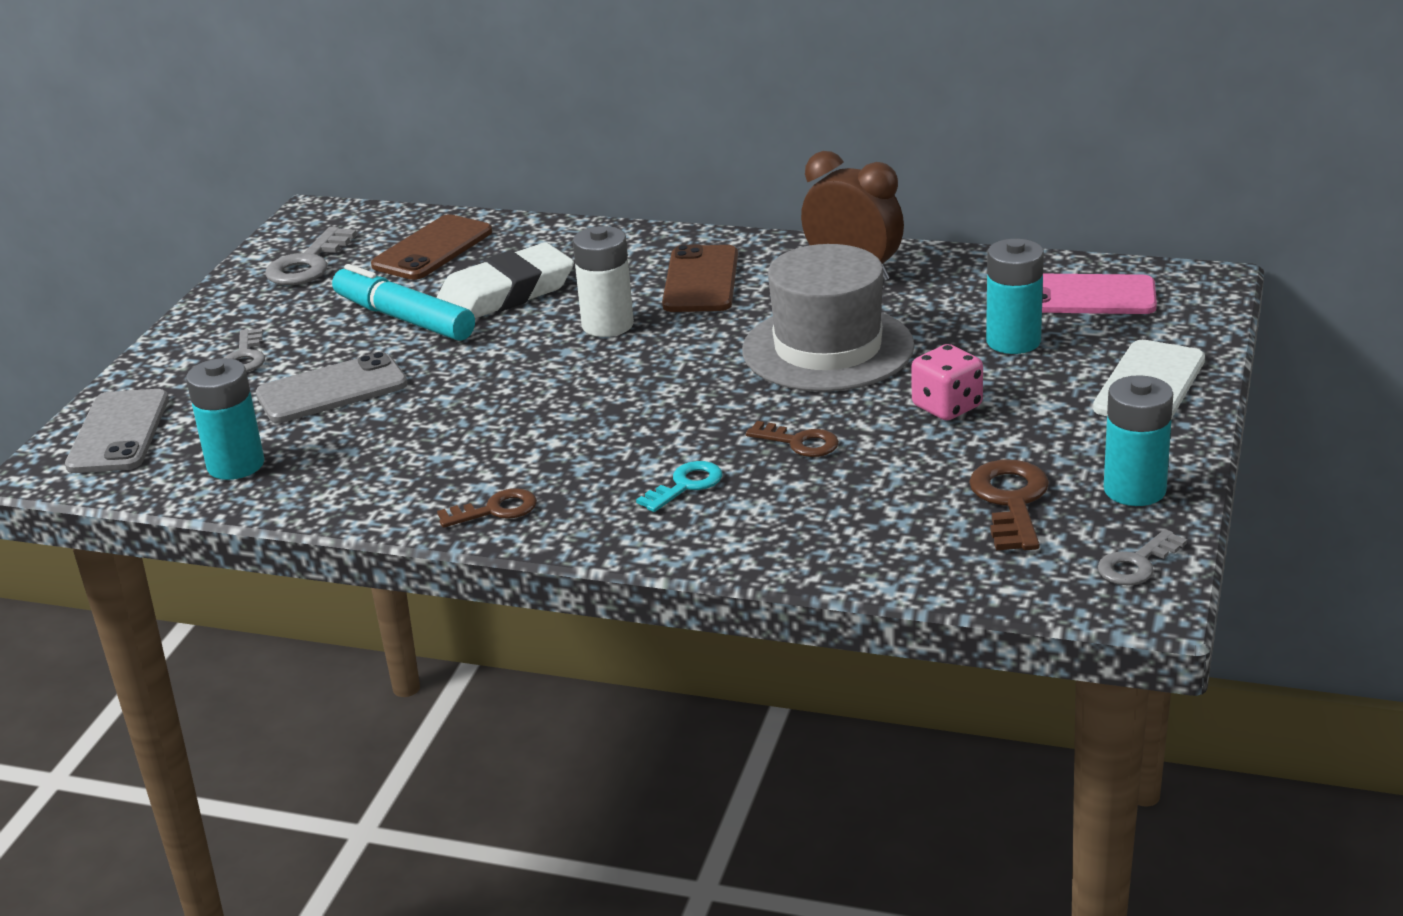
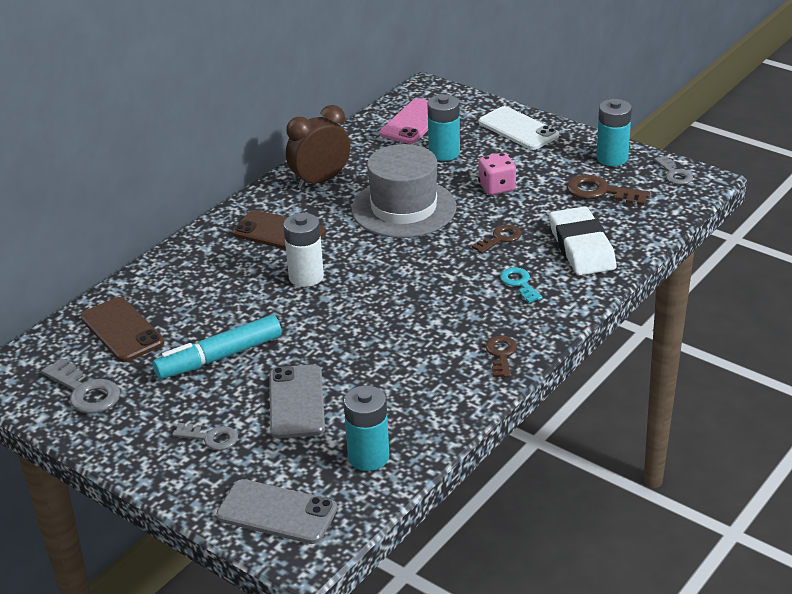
camera: 70 degrees left, 5 degrees up
(506, 293) = (223, 309): white eraser -> white eraser (581, 247)

